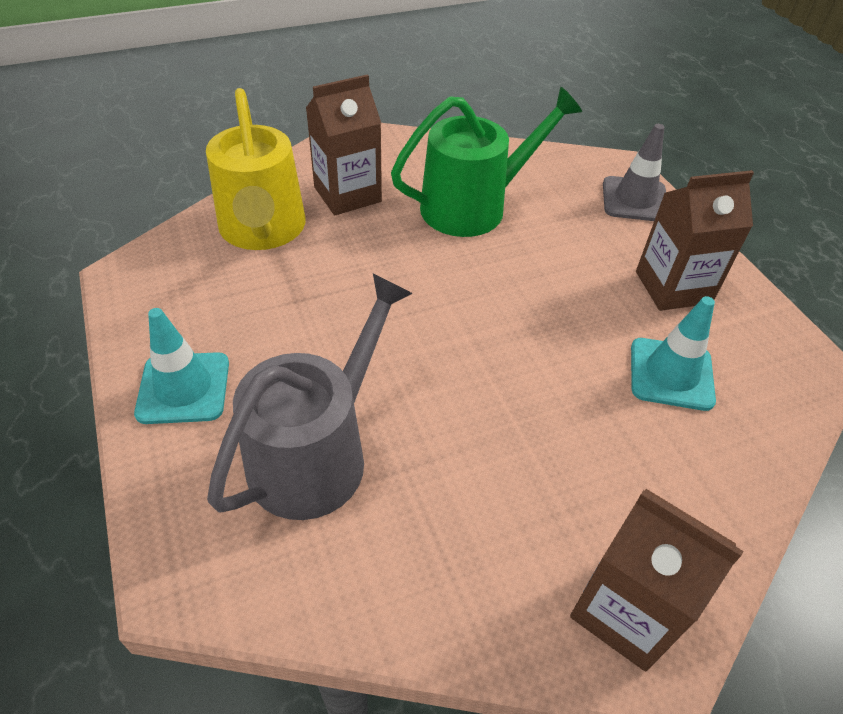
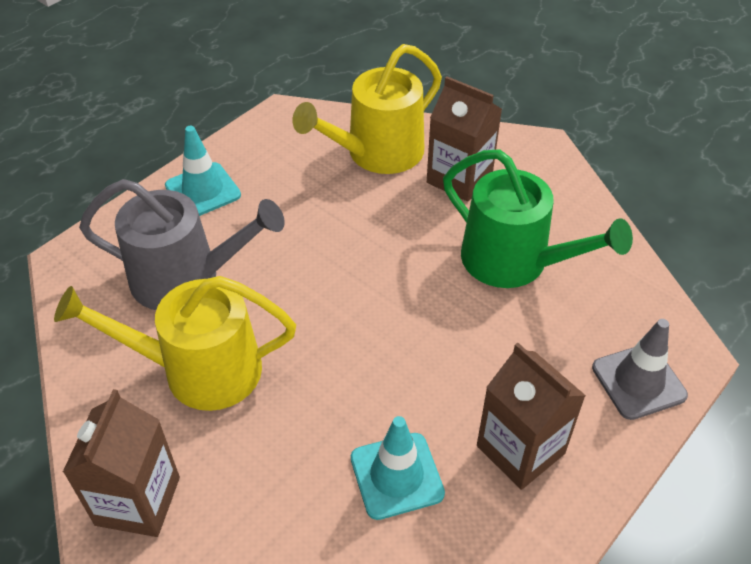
camera: 65 degrees right, 0 degrees up
(467, 486) = (200, 370): none -> yellow watering can

